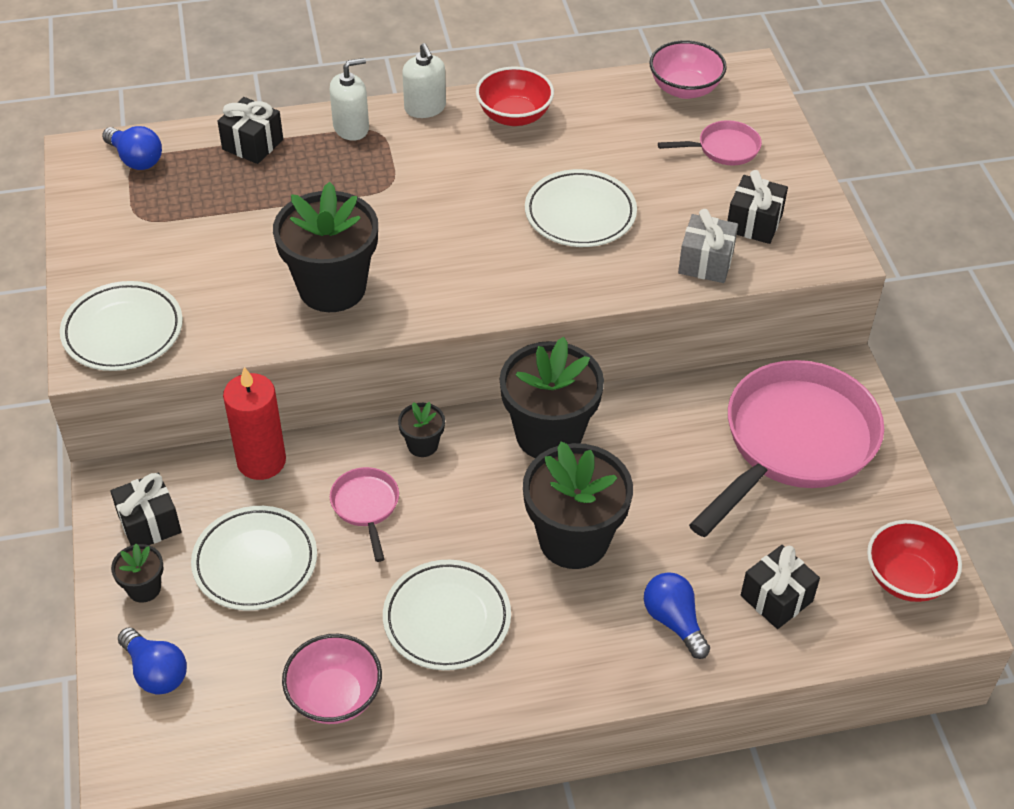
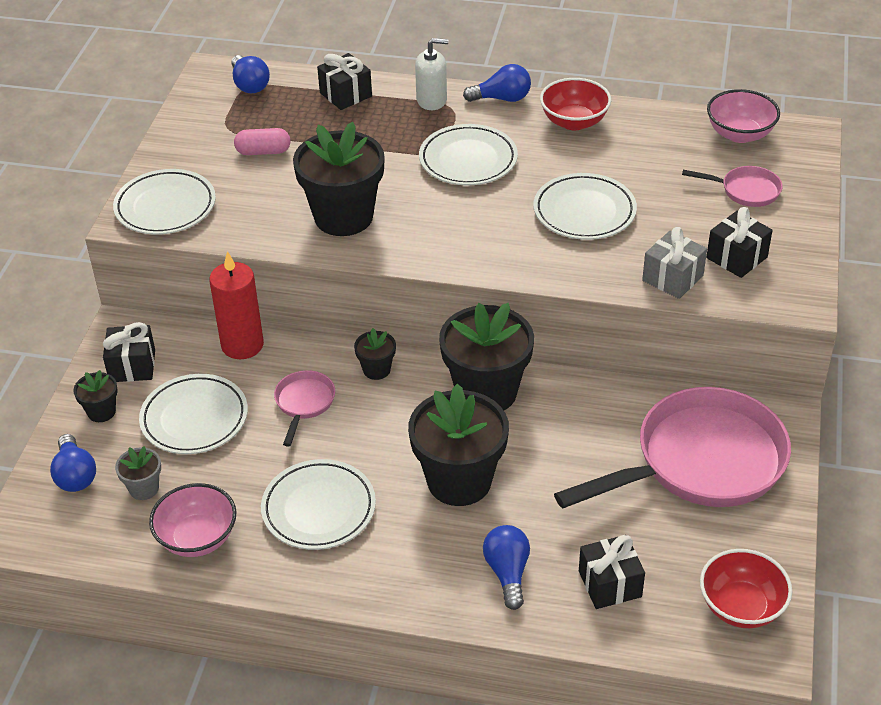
camera: 25 degrees right, 5 degrees down
(198, 235) = (263, 151): none -> pink capsule
(243, 660) = (144, 488): none -> grey flower pot
(425, 108) = (502, 98): white soap dispenser -> blue light bulb
(429, 187) = (468, 160): none -> white plate

